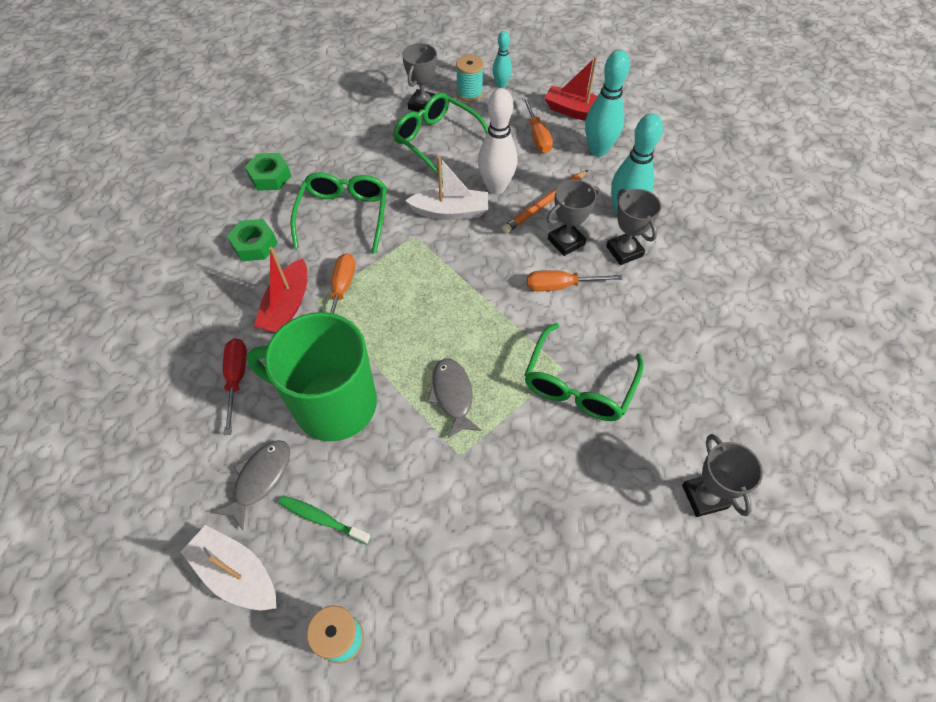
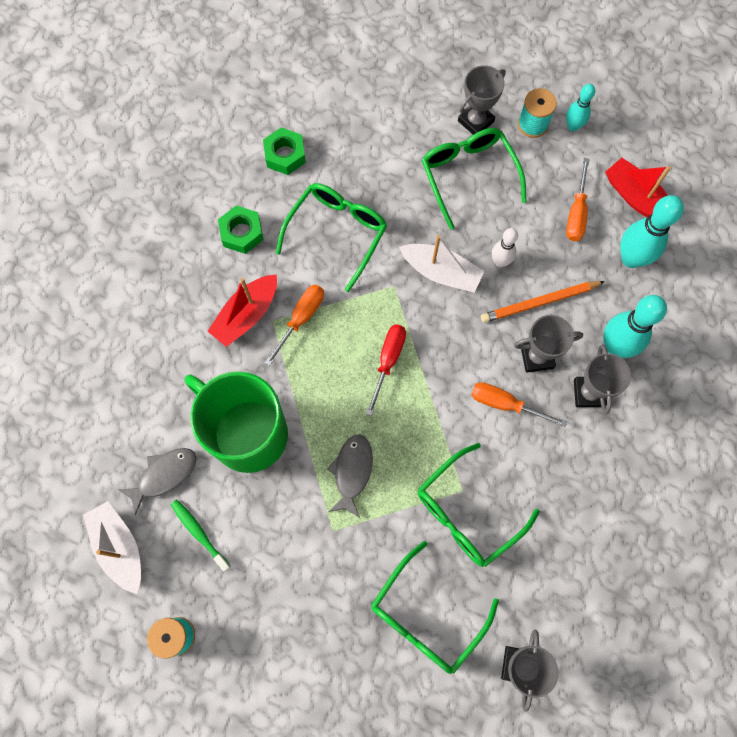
camera: 25 degrees right, 15 degrees up
(236, 379) = (177, 372): red screwdriver -> red screwdriver (388, 361)
(496, 187) = (500, 262): white bowling pin -> white bowling pin, size x0.57
(593, 493) = (426, 616): none -> green glasses

